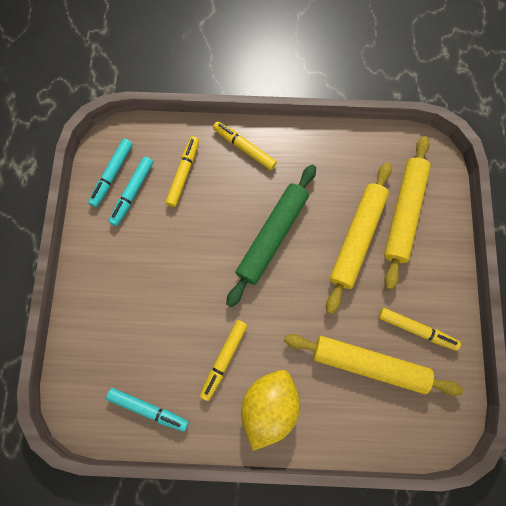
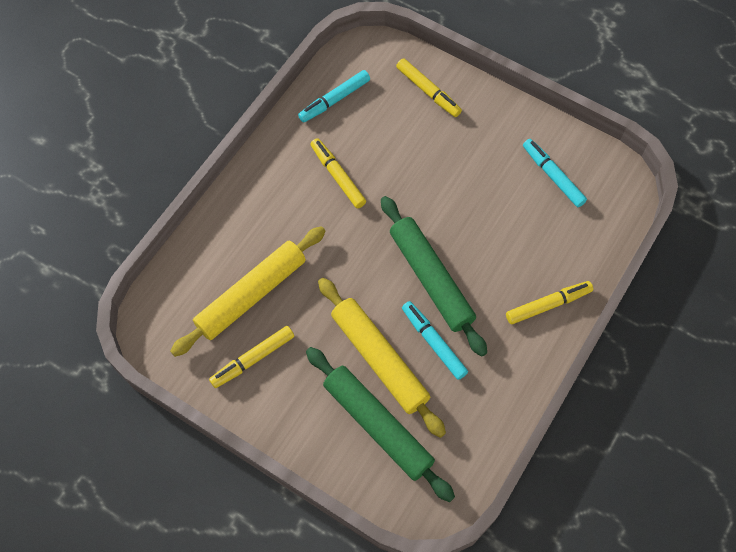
camera: 120 degrees right, 10 degrees down
(112, 175) = (584, 167): turquoise marker -> turquoise marker (433, 342)
(184, 173) = (549, 231): yellow marker -> yellow marker (428, 91)
(269, 406) = (273, 191): yellow lemon -> none
(403, 213) = (378, 425): yellow rolling pin -> green rolling pin

